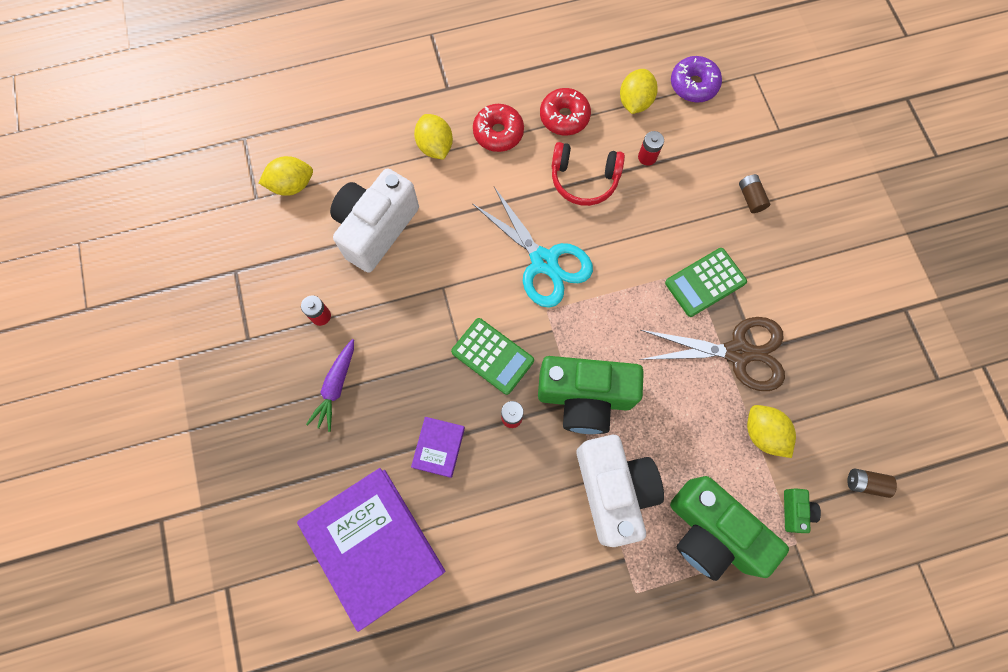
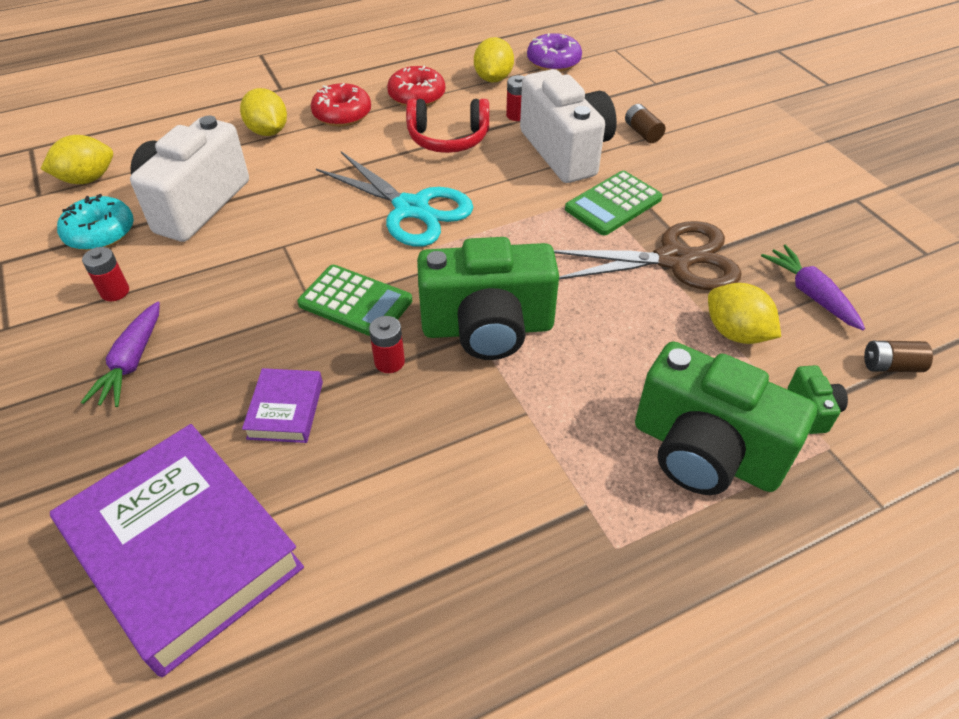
camera: 10 degrees left, 25 degrees down
(306, 250) = (100, 233): none -> turquoise donut
(613, 490) = (550, 423): white camera -> white camera (566, 151)
(831, 405) = (810, 294): none -> purple carrot

